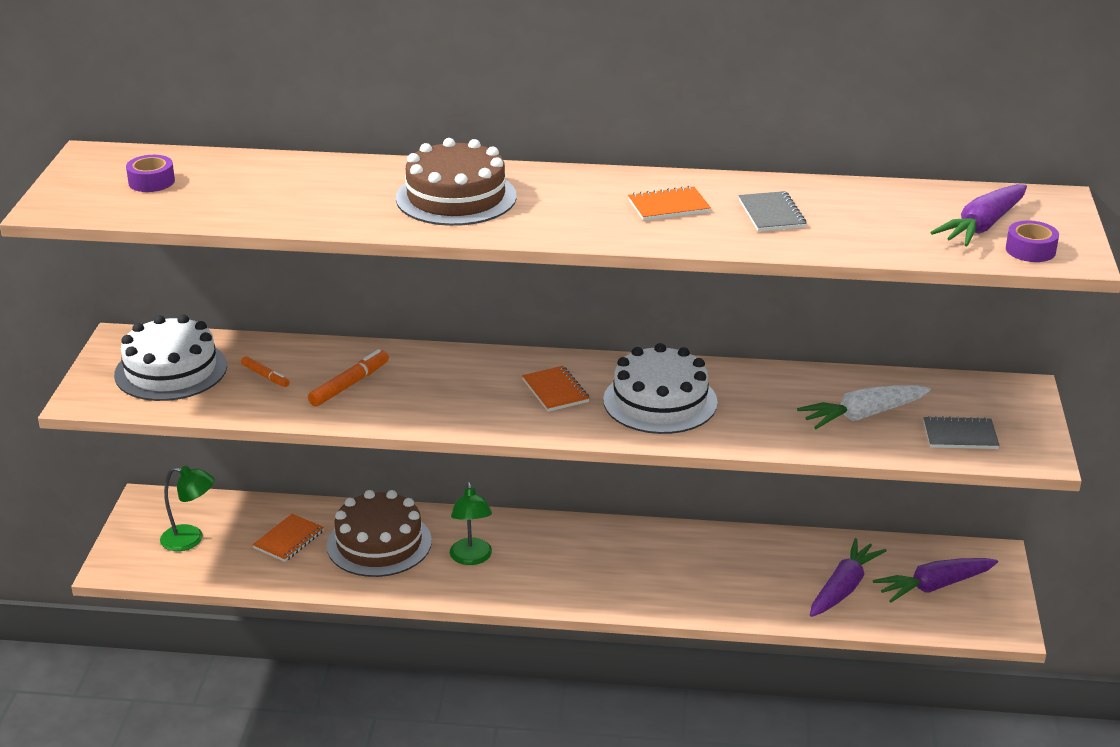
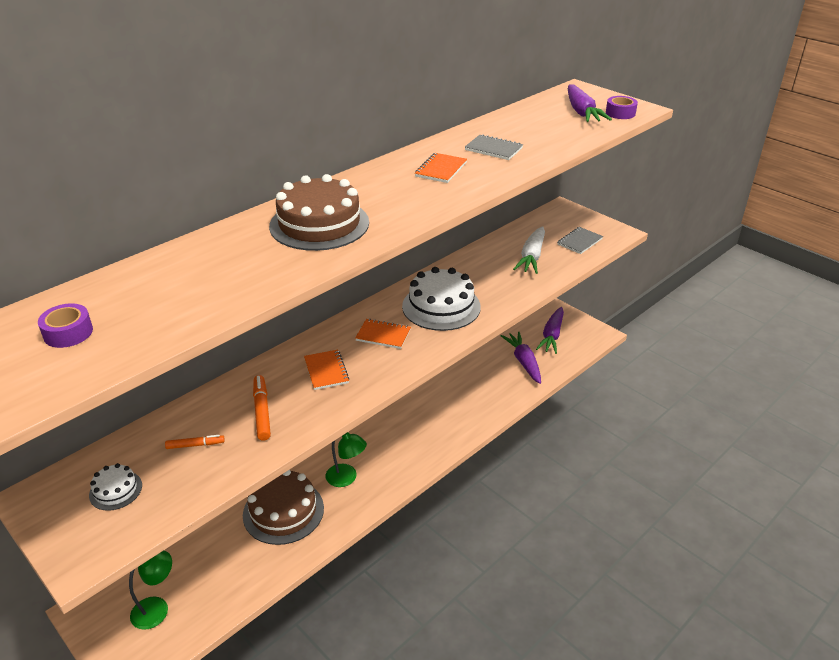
camera: 50 degrees left, 5 degrees up
(171, 370) = (115, 490): white cake -> white cake, size x0.49
(288, 540) = (225, 554): orange notebook -> orange notebook (326, 371)

